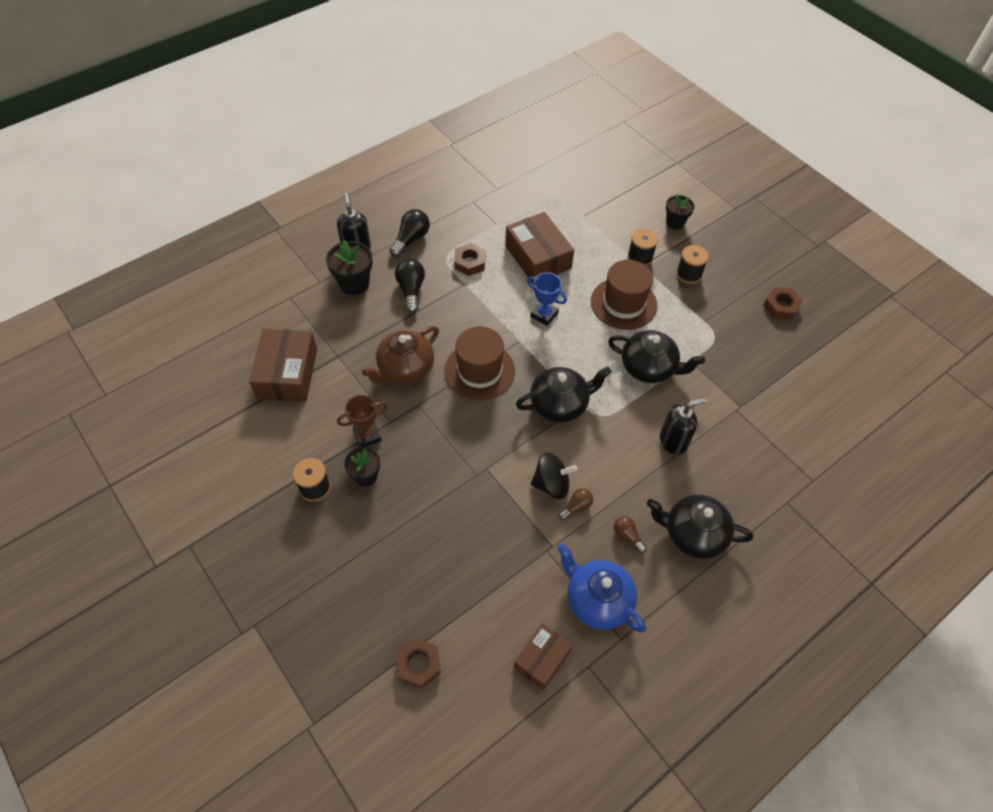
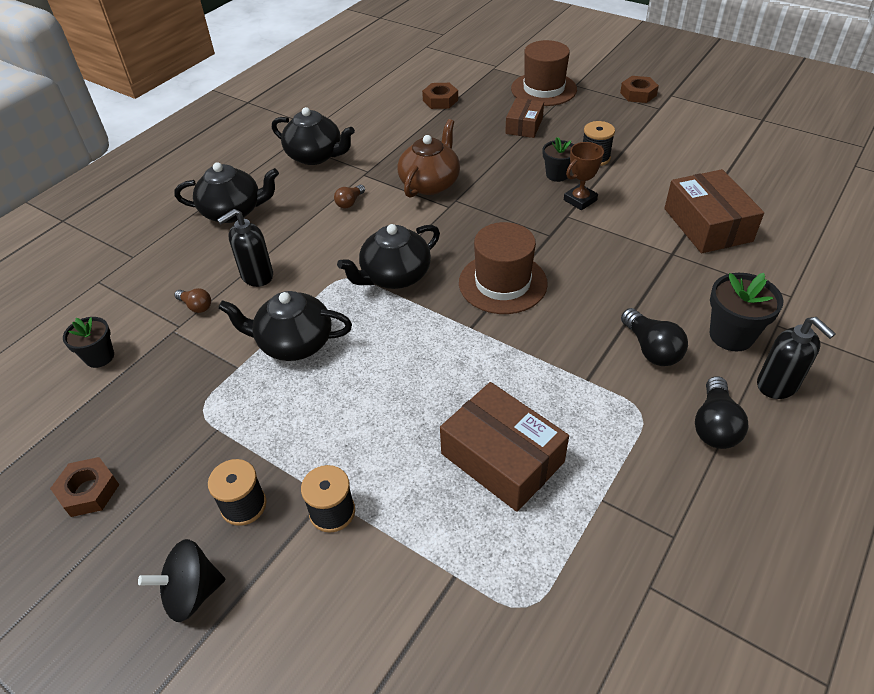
camera: 165 degrees right, 10 degrees down
(405, 368) = (588, 262): brown teapot -> brown teapot (430, 183)
(470, 263) = (600, 414): brown nut -> brown nut (638, 94)
(542, 659) = (351, 121): brown box -> brown box (524, 126)
(544, 315) = (454, 370): blue trophy -> none
(551, 484) = (379, 211): black spinning top -> black spinning top (192, 593)
(597, 600) = (315, 156): blue teapot -> black teapot
(623, 303) = (344, 420): brown hat -> brown hat (543, 89)
(627, 536) = (296, 196): brown light bulb -> brown light bulb (196, 306)
(675, 222) = (274, 620): black flower pot -> black flower pot (99, 357)

